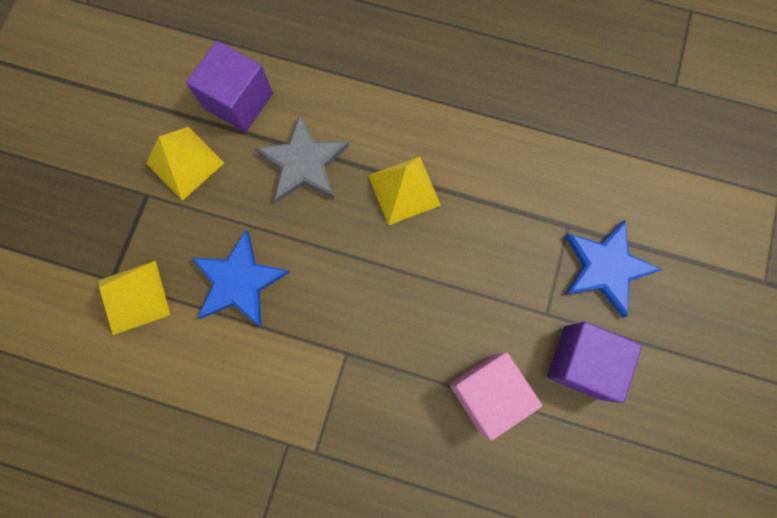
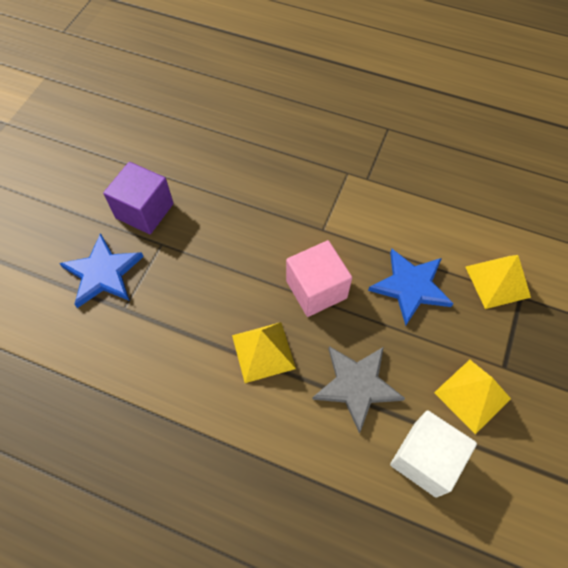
camera: 175 degrees left, 15 degrees down
(239, 101) = (425, 459): purple cube -> white cube
(487, 392) = (219, 197): pink cube -> pink cube (316, 289)

